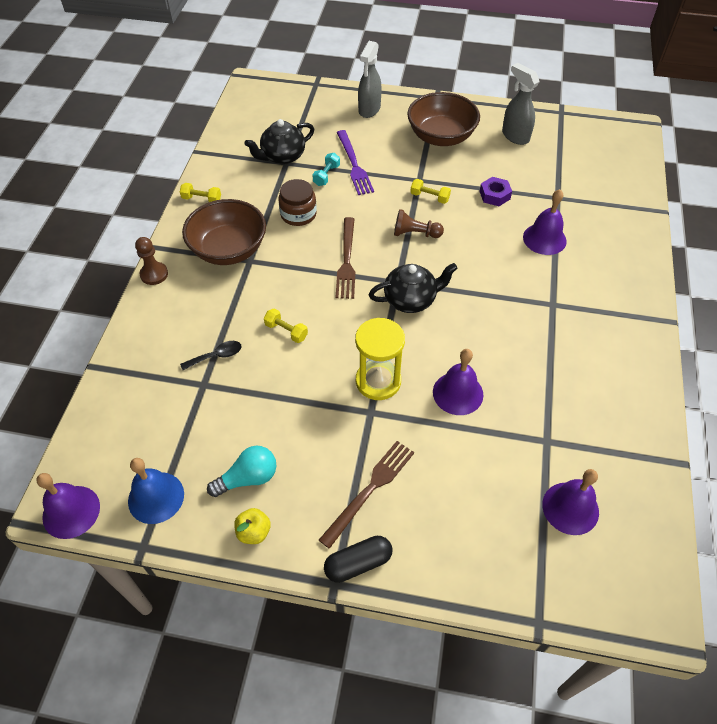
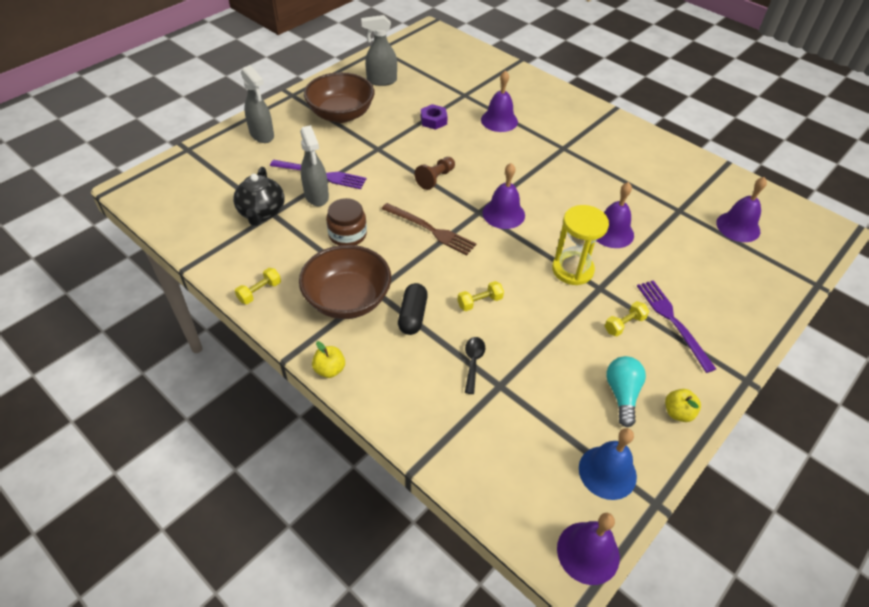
camera: 60 degrees left, 5 degrees down
(154, 274) = (329, 369): brown pawn -> yellow apple
(326, 175) = (316, 196): turquoise dumbbell -> grey spray bottle
(358, 563) = (735, 358): black capsule -> black capsule (412, 316)
(370, 490) = (673, 321): brown fork -> purple fork
(410, 300) = (503, 214): black teapot -> purple bell
(429, 197) = (403, 152): yellow dumbbell -> yellow dumbbell (624, 324)

